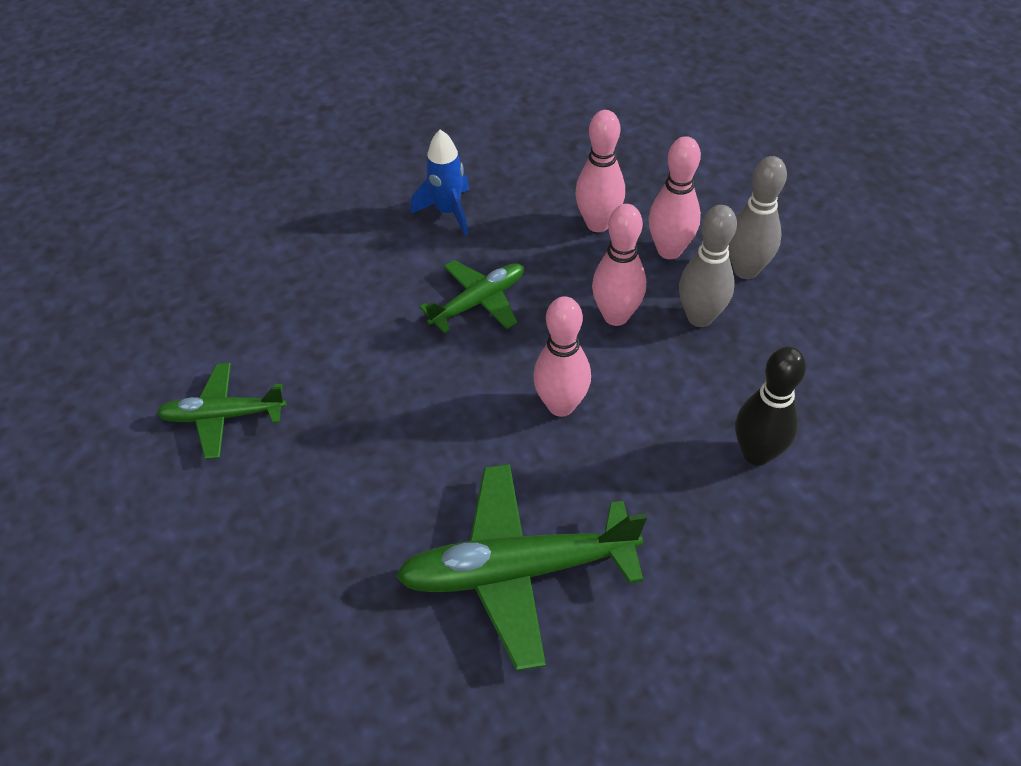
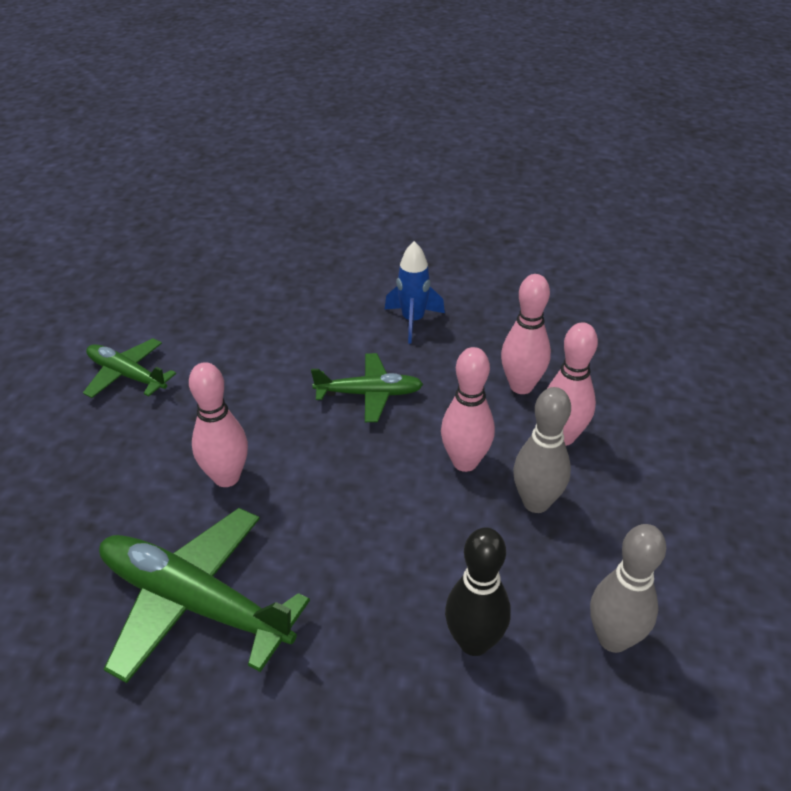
camera: 35 degrees right, 10 degrees down
(561, 405) = (352, 503): pink bowling pin -> pink bowling pin (226, 477)
(746, 270) = (617, 488): grey bowling pin -> grey bowling pin (613, 639)

